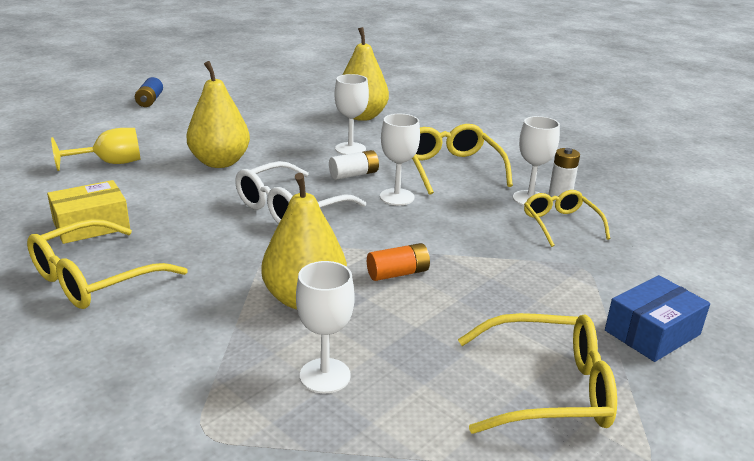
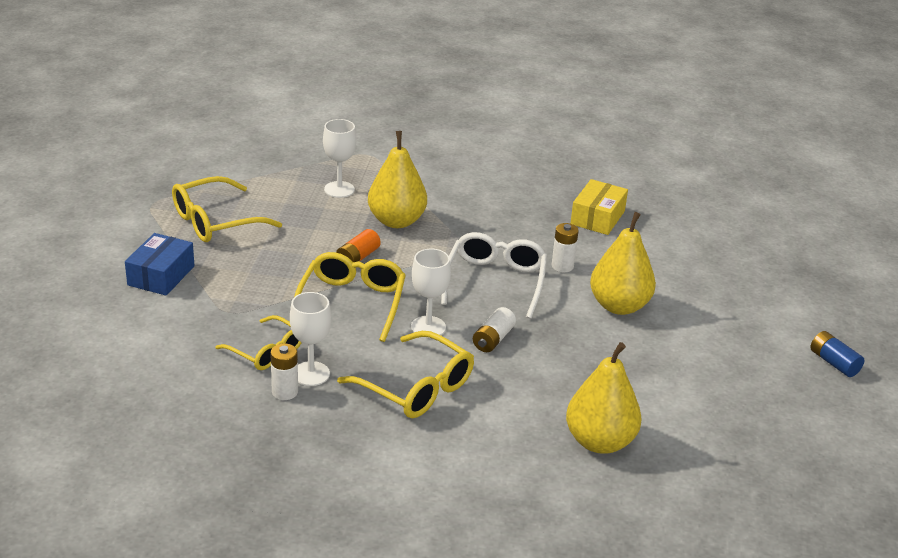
camera: 145 degrees right, 5 degrees up
(94, 278) = (530, 190): yellow glasses -> yellow glasses (352, 303)
(110, 163) = (693, 269): yellow goblet -> none
(210, 199) = (562, 266): none -> white battery
(350, 149) = (539, 375): white goblet -> none

